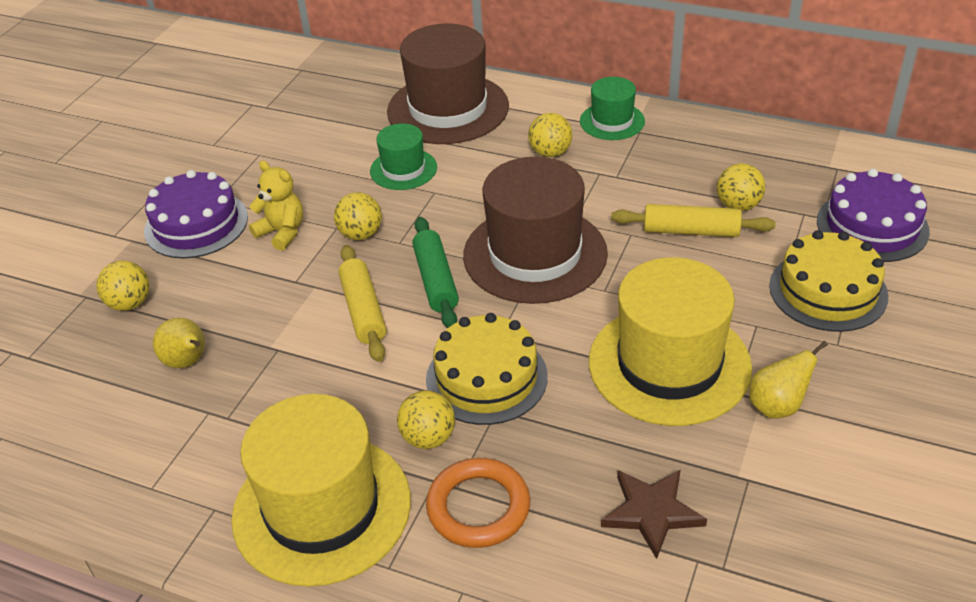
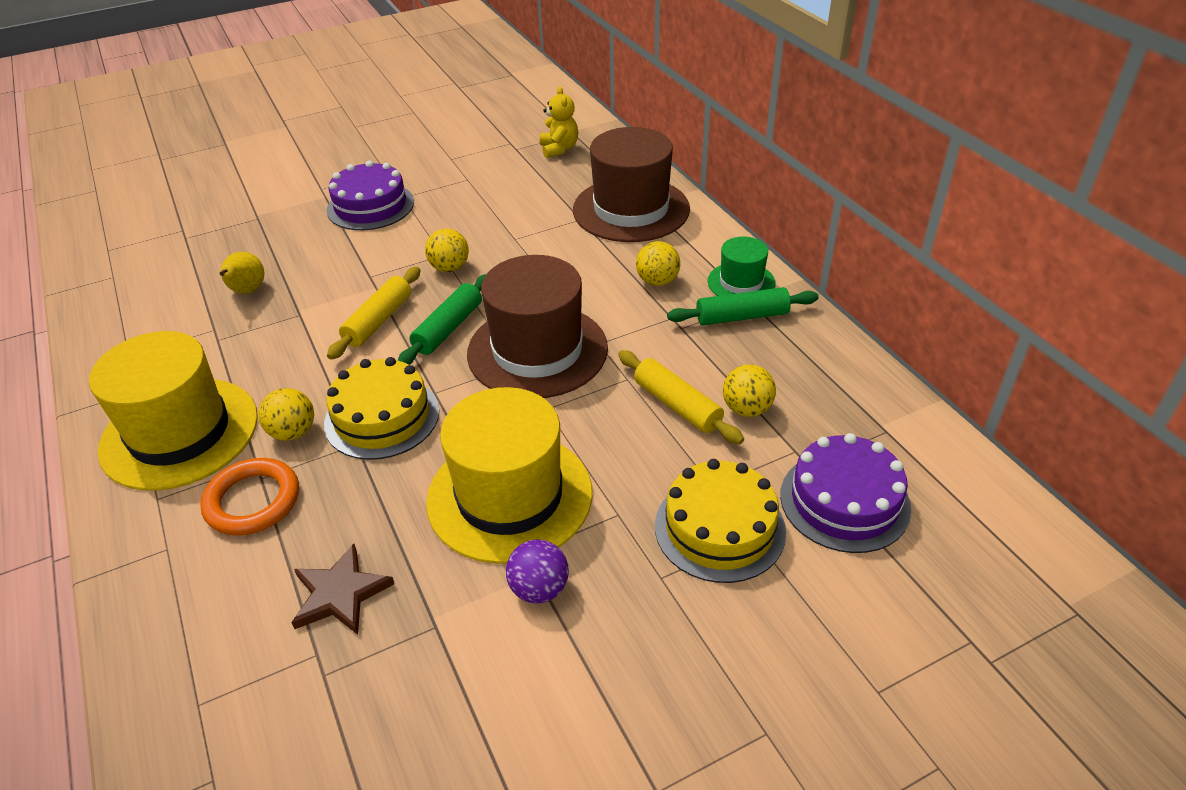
camera: 40 degrees right, 0 degrees up
(130, 303) = (271, 236): yellow ball -> none
(282, 232) = (407, 239): yellow teddy bear -> yellow teddy bear (559, 149)
(403, 169) = (539, 237): green hat -> none
(647, 145) = (742, 316): none -> green rolling pin
(777, 406) = (539, 589): yellow pear -> purple ball

